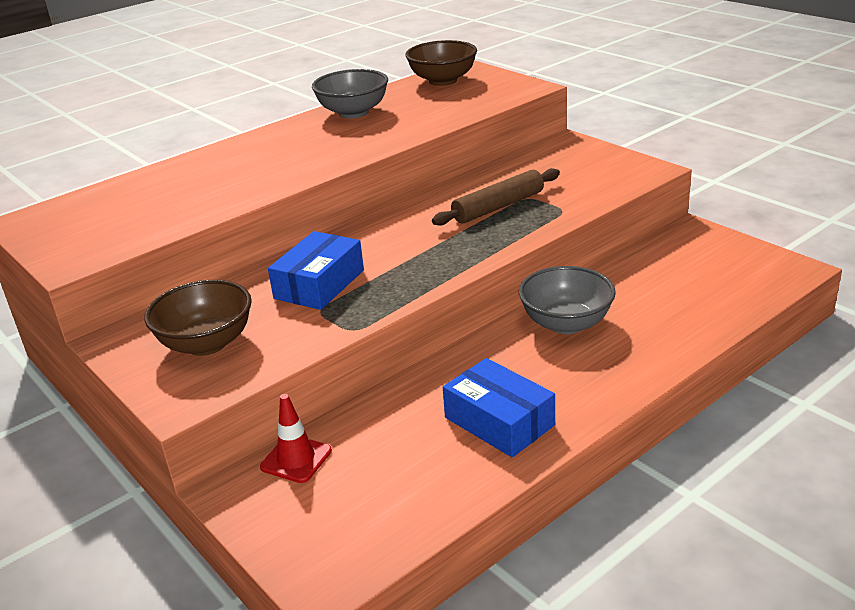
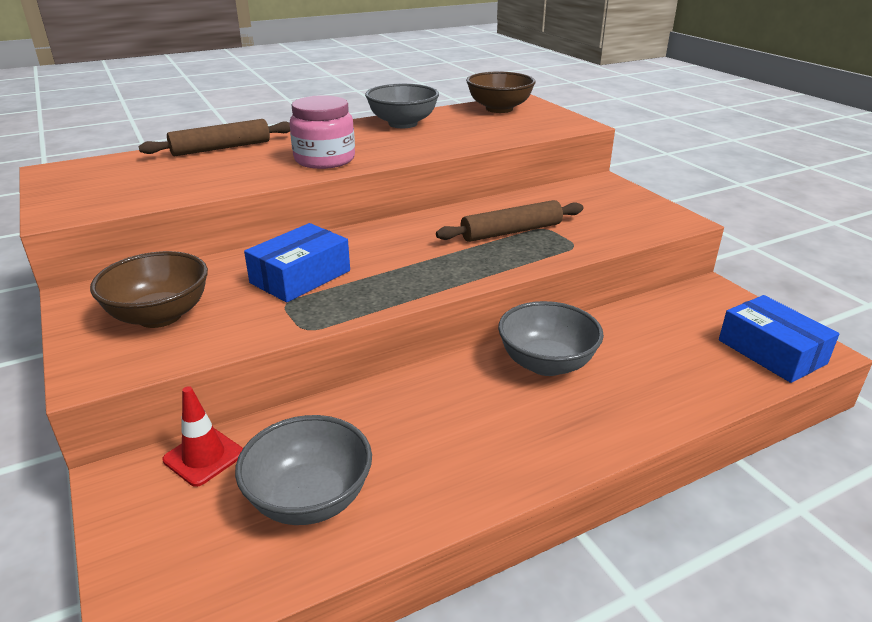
camera: 10 degrees right, 0 degrees up
(181, 169) = (221, 148): none -> brown rolling pin
(298, 164) = (324, 159): none -> pink jar
(409, 471) = (310, 499): none -> grey bowl
(499, 421) = (431, 461): blue box -> blue box (771, 352)

